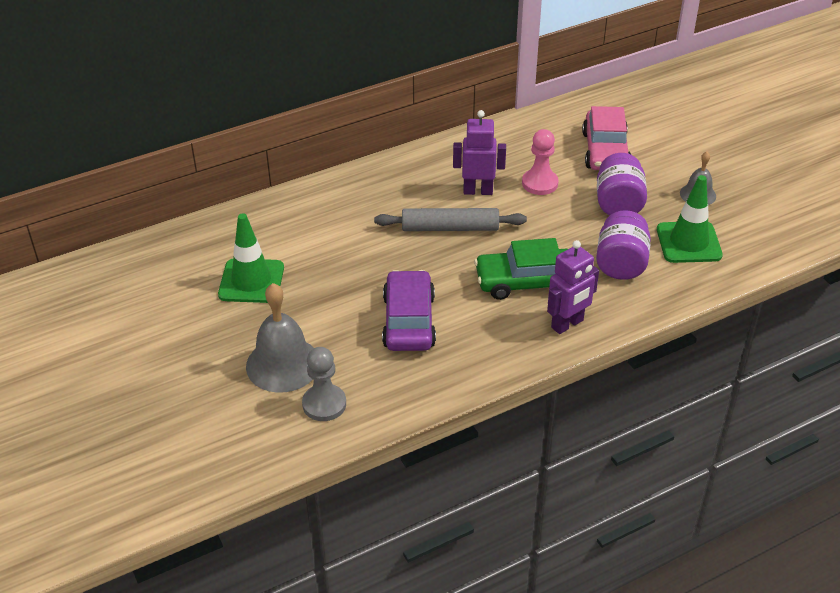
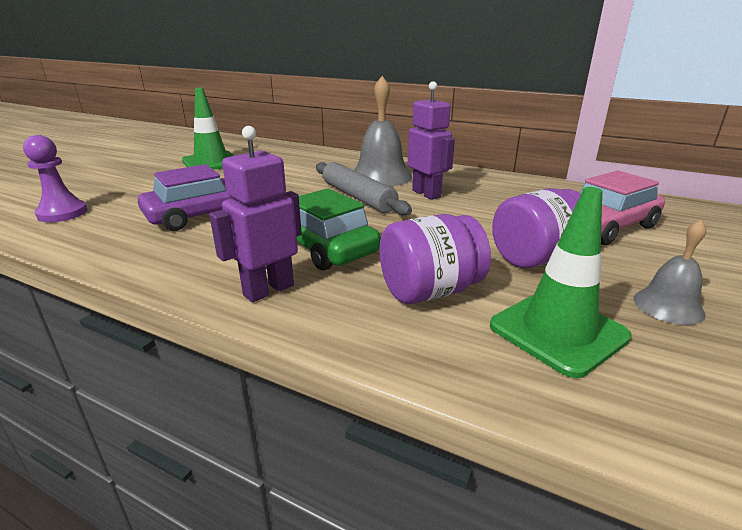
camera: 55 degrees right, 15 degrees down
(283, 364) = (114, 190): grey bell -> grey bell (381, 176)
(324, 404) = (62, 213): grey pawn -> purple pawn
(540, 183) = (486, 212): pink pawn -> none
(567, 324) = (268, 290): purple robot -> purple robot turned 120 degrees clockwise

